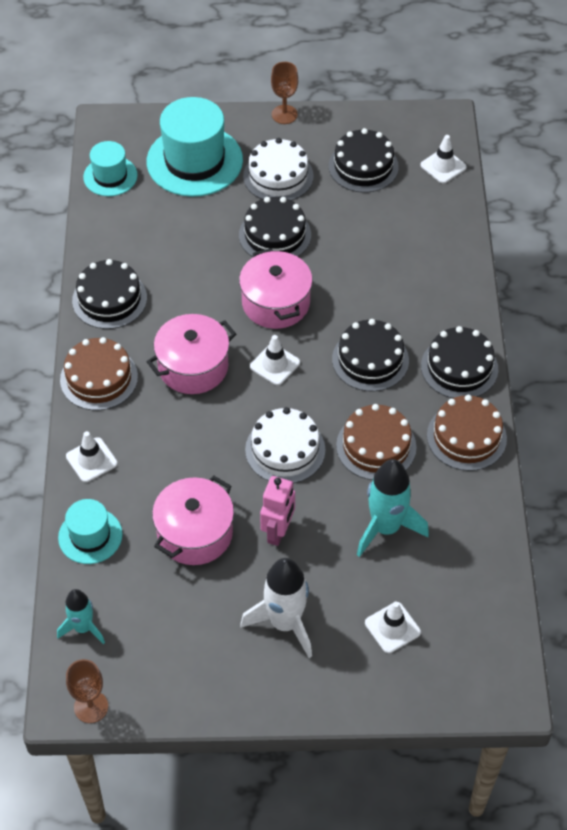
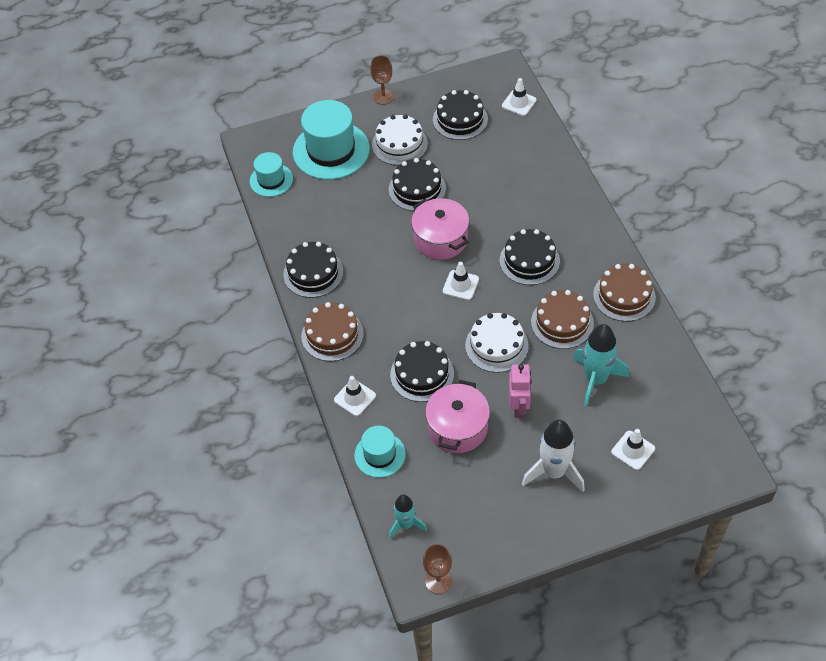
camera: 15 degrees left, 0 degrees up
(193, 367) = (400, 305): pink pot -> none
(459, 367) = (596, 247): black cake -> black cake (422, 374)

